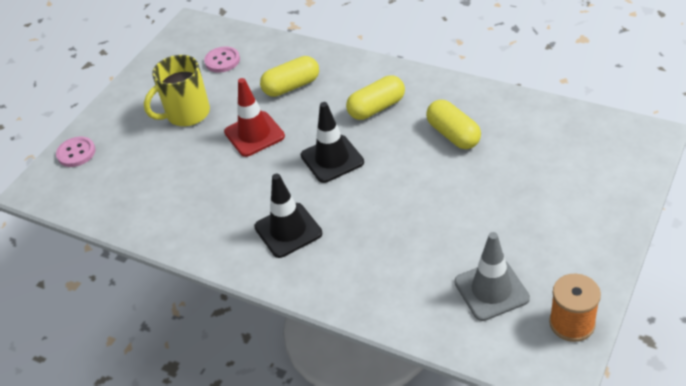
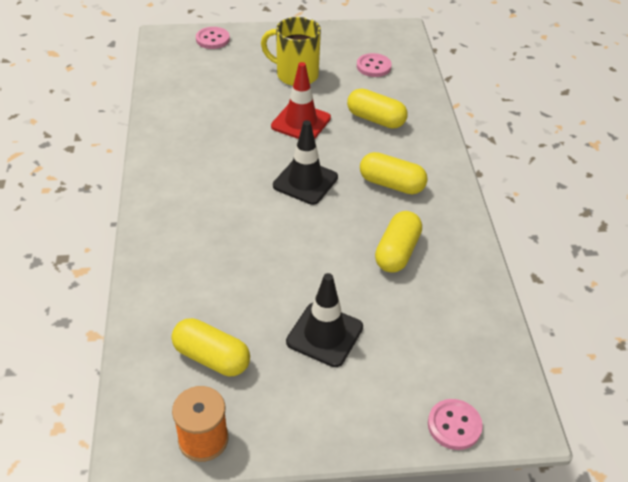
camera: 50 degrees right, 0 degrees up
(288, 230) = (204, 189): black traffic cone -> black traffic cone (324, 334)
(491, 290) = (212, 357): grey traffic cone -> yellow capsule
(635, 171) = (454, 425): none -> pink button

